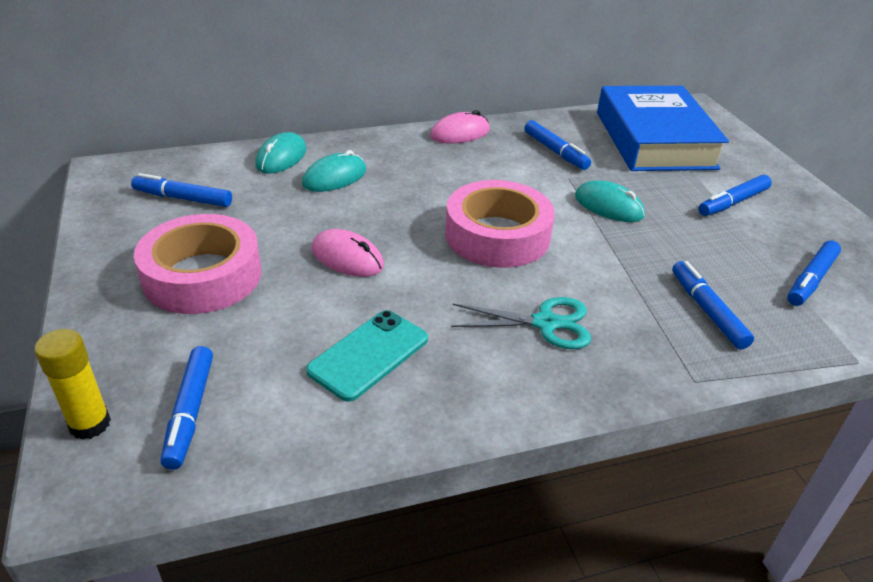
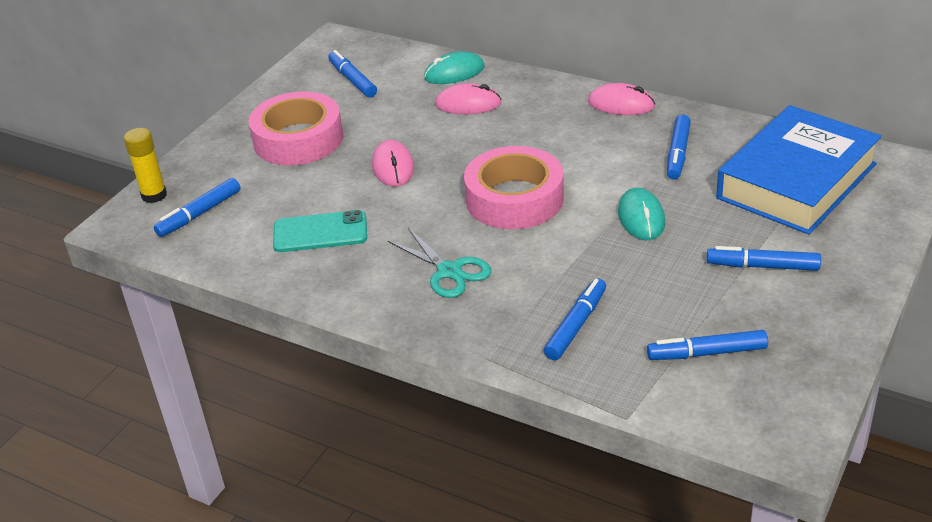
camera: 50 degrees right, 0 degrees up
(334, 177) = (468, 104): turquoise mouse -> pink mouse

